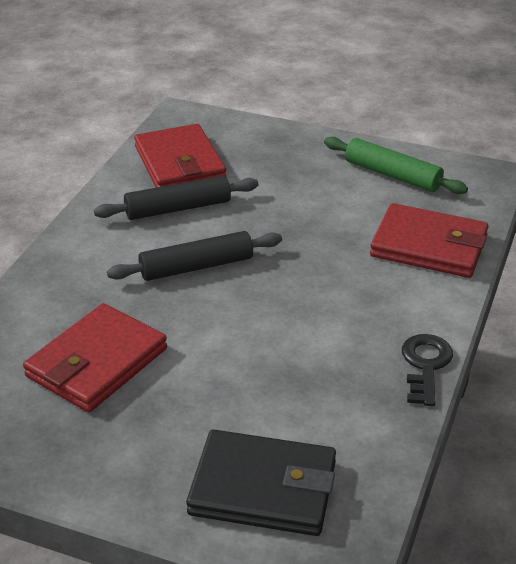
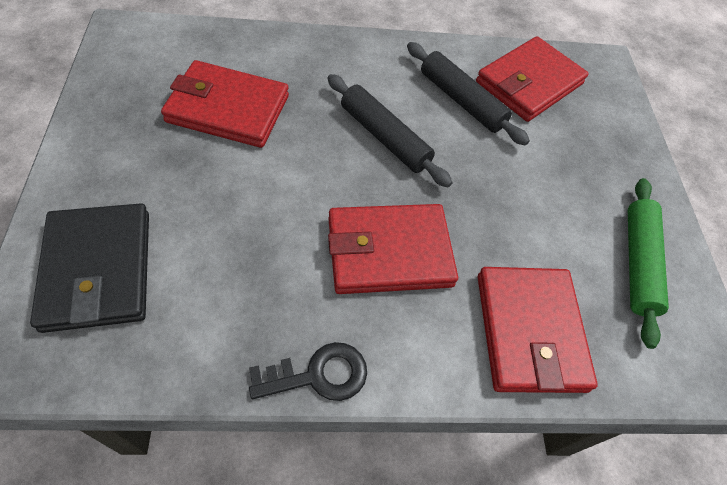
camera: 60 degrees right, 20 degrees up
(326, 297) = (389, 252): none -> red wallet

